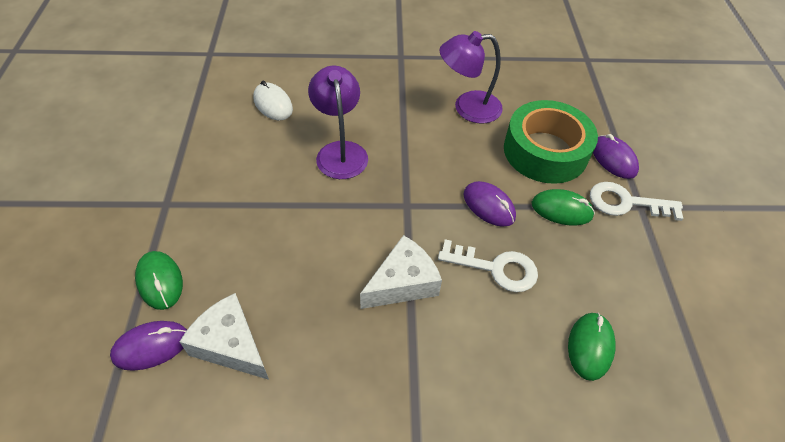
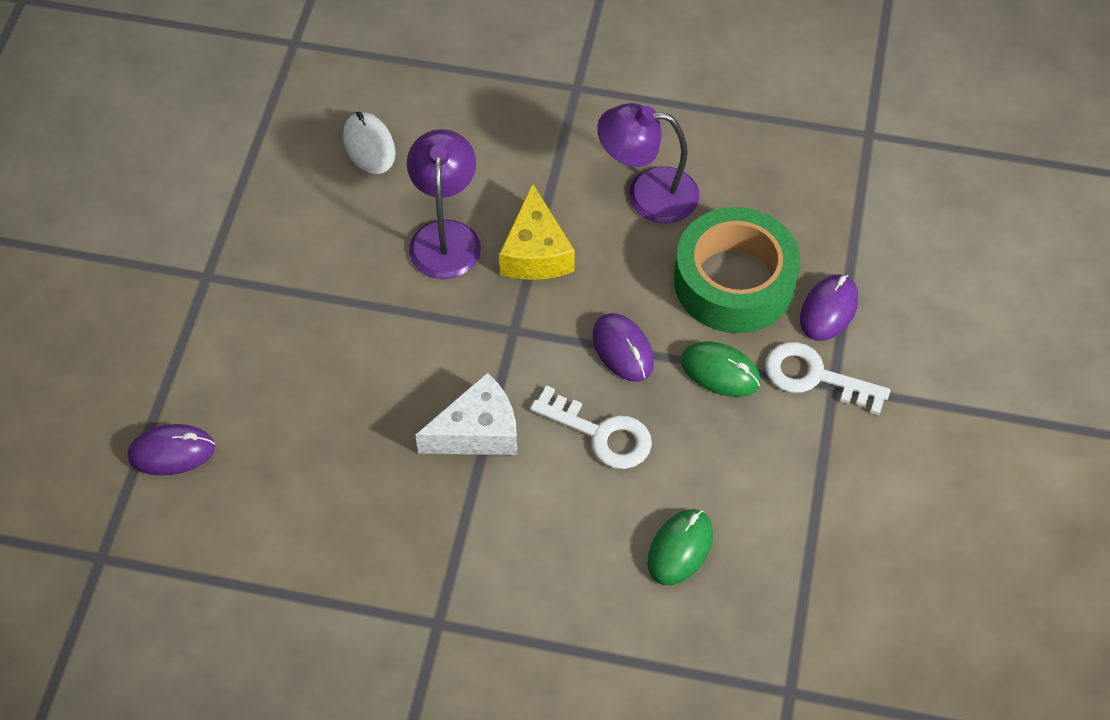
camera: 15 degrees right, 5 degrees up
(160, 281) = (189, 377): green mouse -> none
(231, 345) = (260, 467): white cheese -> none
(406, 152) = (535, 252): none -> yellow cheese
(613, 159) = (828, 310): purple mouse -> purple mouse turned 45 degrees clockwise

